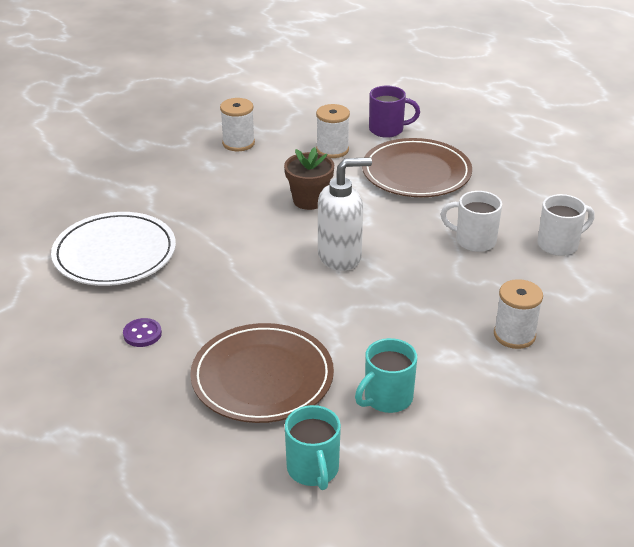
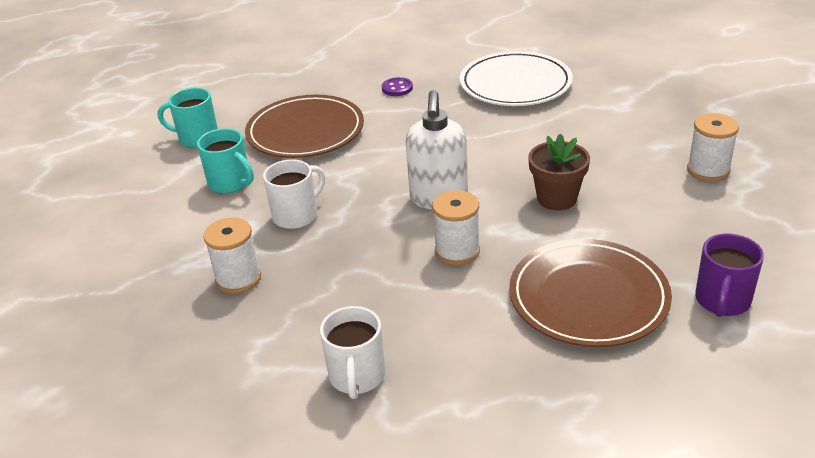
camera: 115 degrees right, 0 degrees up
(332, 150) = (672, 238): white spool -> white spool (457, 251)
(387, 398) = (231, 183): turquoise mug -> turquoise mug turned 150 degrees clockwise
(474, 241) = (410, 302): white mug -> white mug (296, 215)

